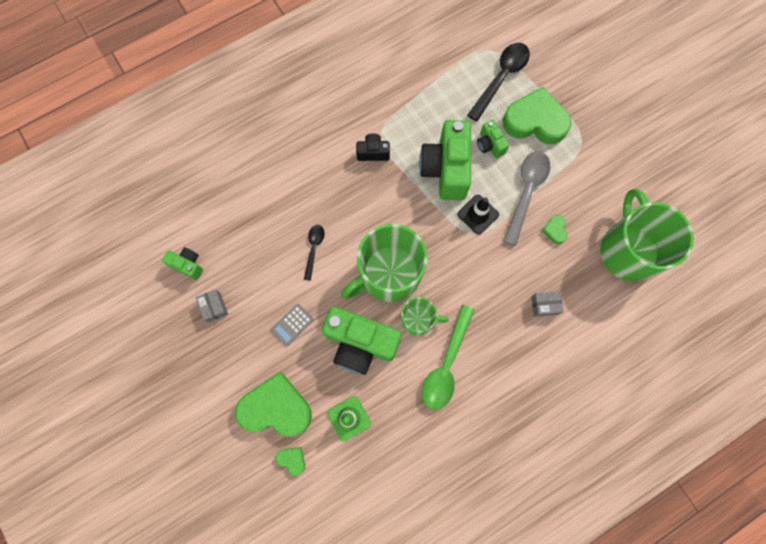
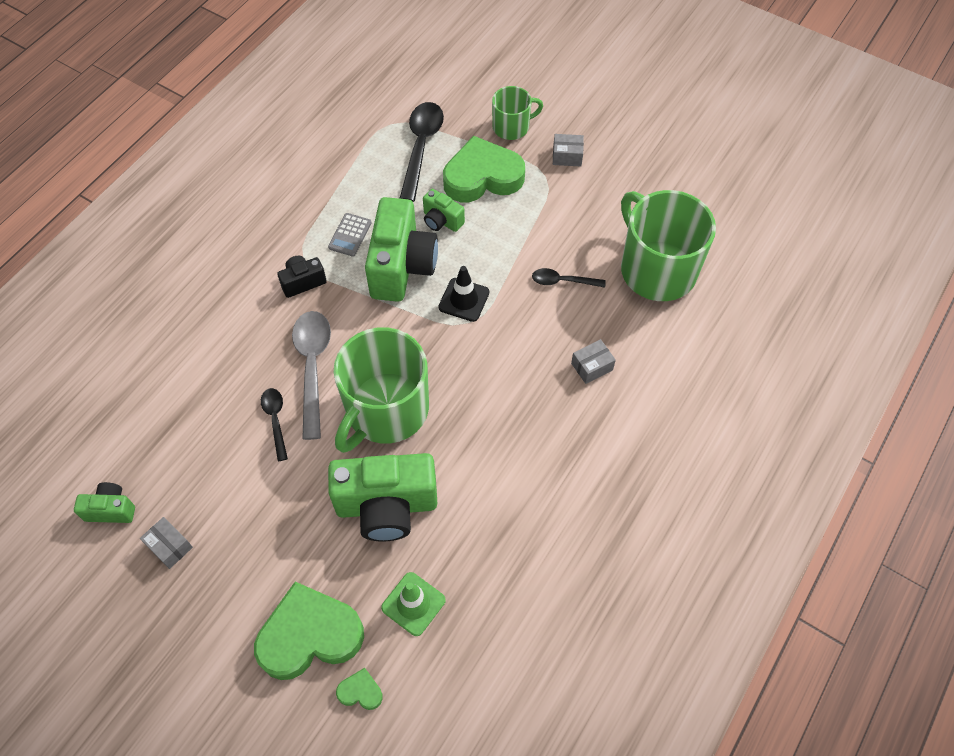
camera: 25 degrees left, 15 degrees down
(292, 325) = (286, 522): grey calculator -> grey calculator (350, 235)
(418, 319) = (447, 447): green mug -> green mug (512, 127)
(446, 169) = (401, 266): green camera -> green camera turned 150 degrees counterclockwise
(446, 364) = (507, 483): green spoon -> none
(526, 192) = (509, 254): grey spoon -> grey spoon (312, 367)
(555, 230) = (563, 281): green heart -> black spoon
(605, 130) = (567, 156): none -> grey box

